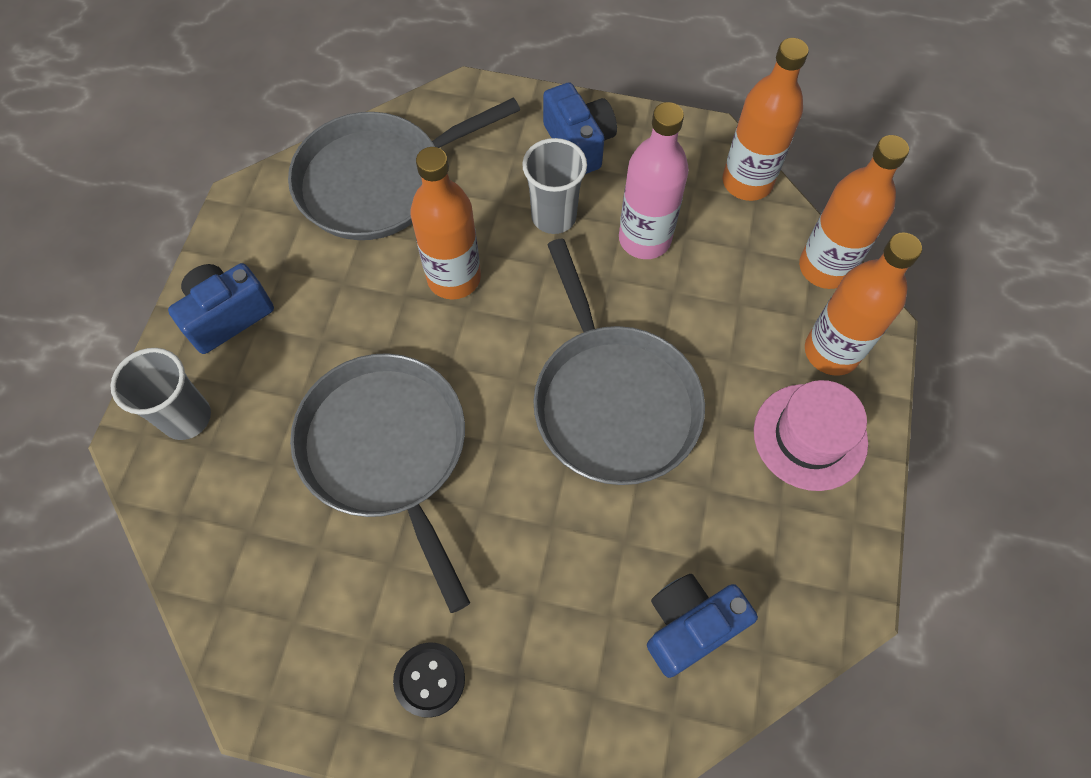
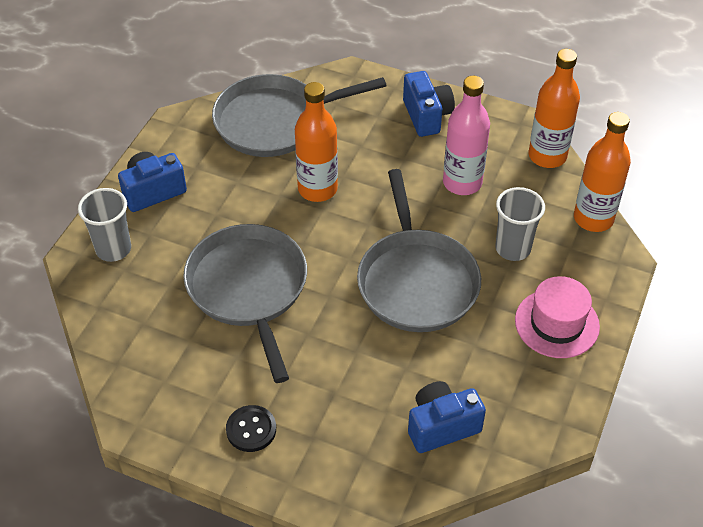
camera: 10 degrees right, 15 degrees down
(554, 216) = (398, 160): grey cup -> grey cup (513, 248)
(831, 352) = (585, 272): orange bottle -> none

